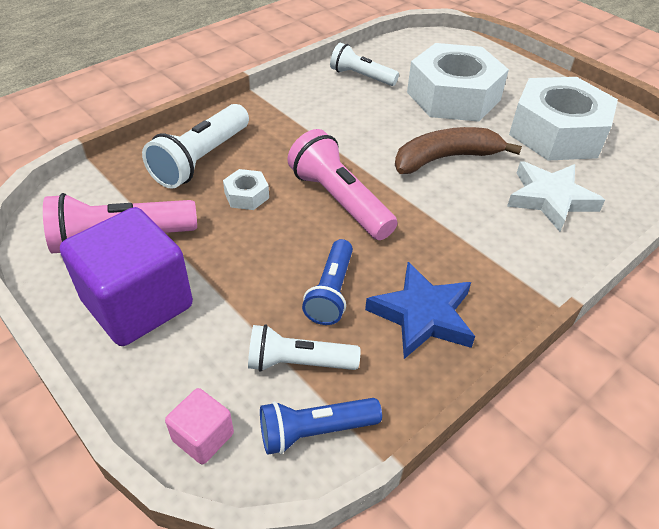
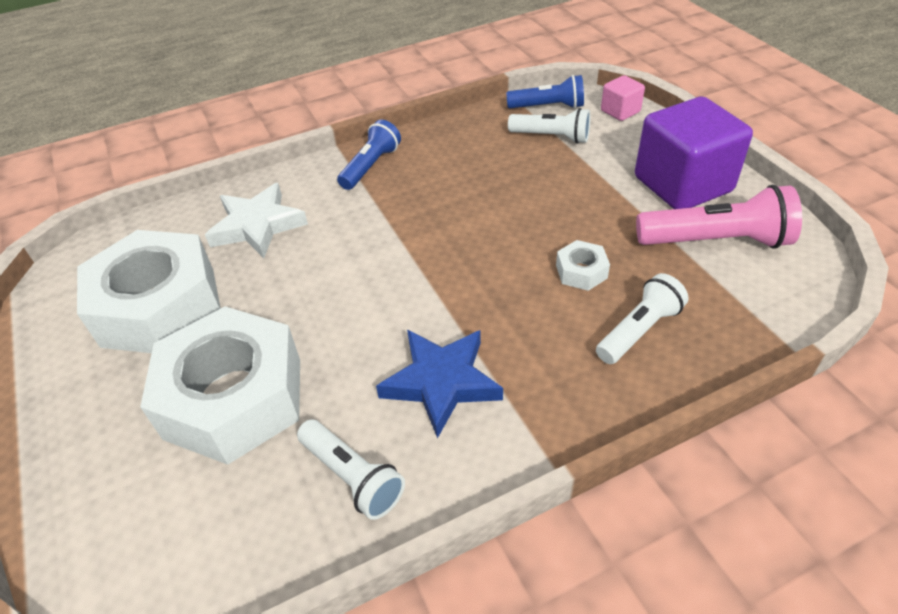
camera: 160 degrees left, 0 degrees up
(201, 159) = (638, 330): white flashlight -> white flashlight, size x0.66
(331, 292) = (514, 174): blue flashlight -> blue flashlight (370, 166)
(339, 201) = (478, 251): pink flashlight -> none
(422, 315) = (447, 152): blue star -> blue star (441, 382)
(446, 158) = (327, 288): brown banana -> none

